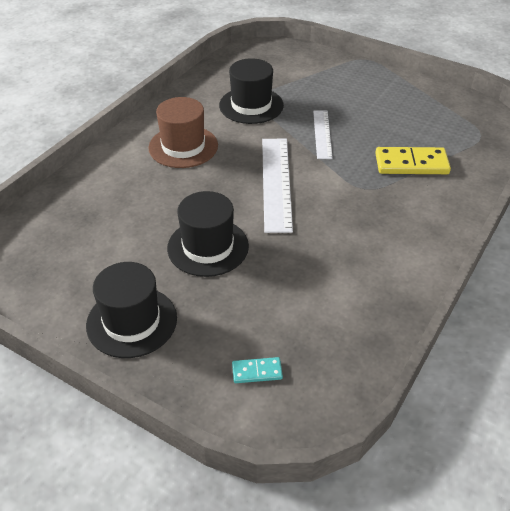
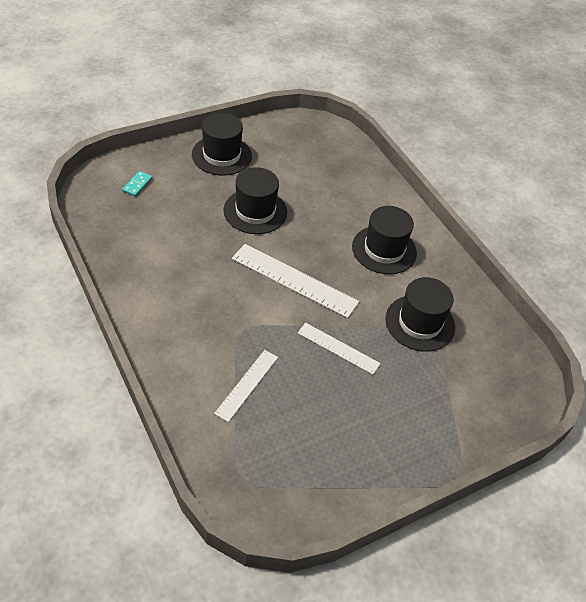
camera: 115 degrees right, 5 degrees up
(183, 146) = (384, 250): brown hat -> black hat
(411, 164) = (247, 385): yellow domino -> white ruler

